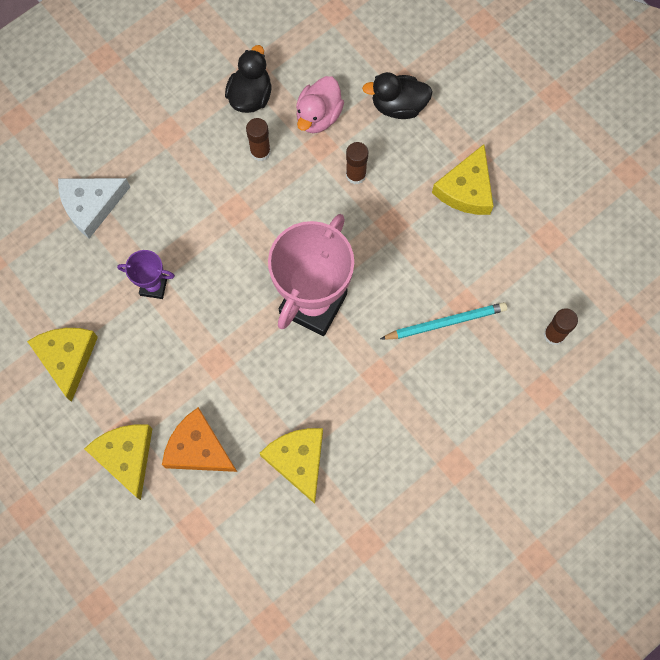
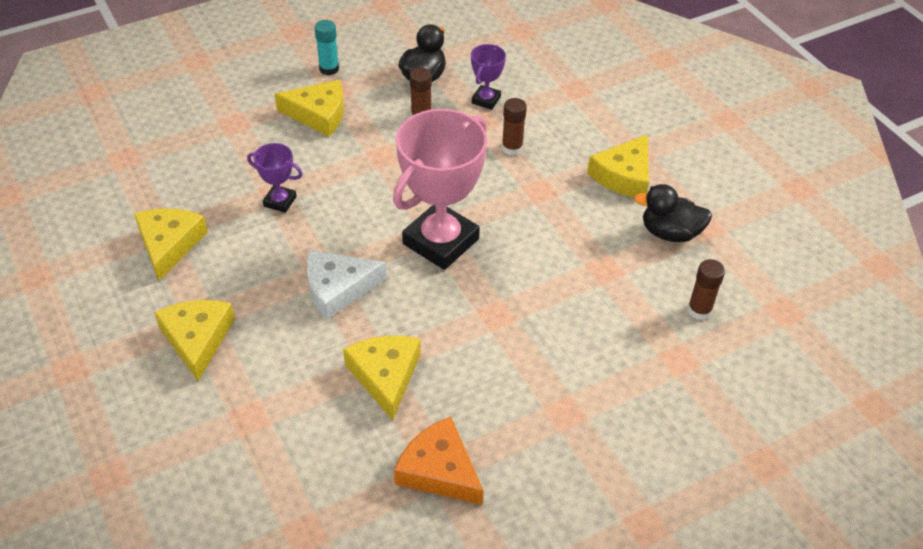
camera: 10 degrees right, 25 degrees down
(91, 205) = (242, 131): white cheese -> white cheese (338, 288)
(153, 104) = (329, 69): none -> turquoise glue stick
(159, 168) = (318, 114): none -> yellow cheese
(198, 448) = (278, 345): orange cheese -> orange cheese (439, 470)
(318, 116) = (486, 100): pink duck -> purple trophy
(398, 106) = (567, 104): black duck -> black duck (670, 233)
(445, 322) = (580, 280): turquoise pencil -> none

